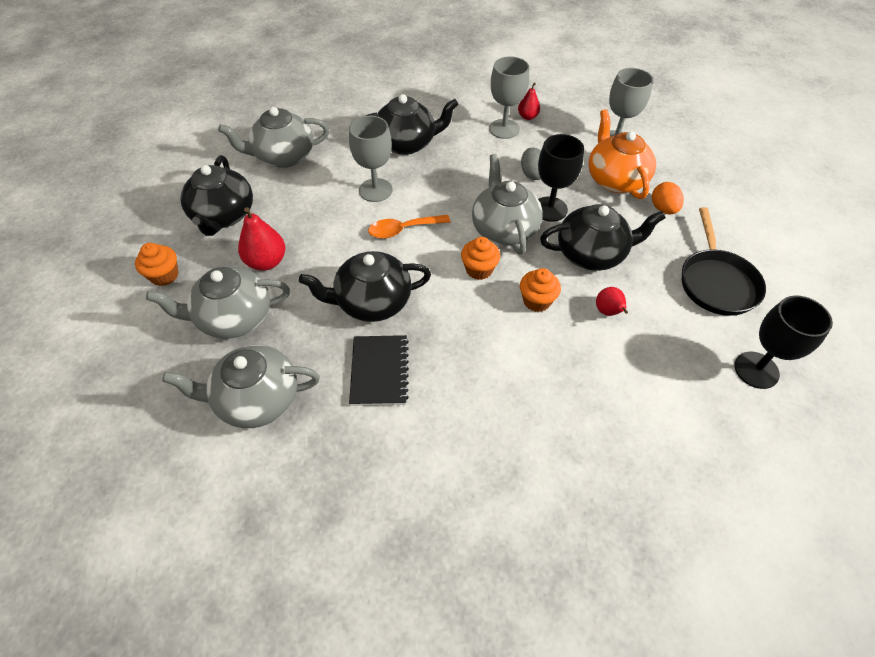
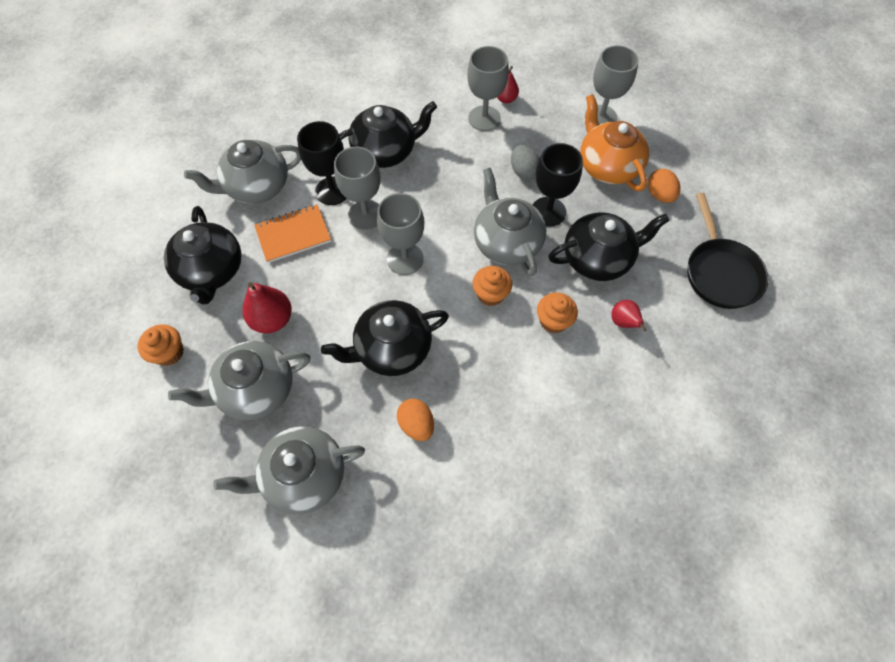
camera: 10 degrees left, 10 degrees up
(305, 197) = (293, 235): none -> orange notebook
(379, 371) = (416, 424): black notebook -> orange egg
(403, 229) = (405, 259): orange spoon -> grey goblet
(756, 370) = (766, 362): black goblet -> black goblet (332, 191)

